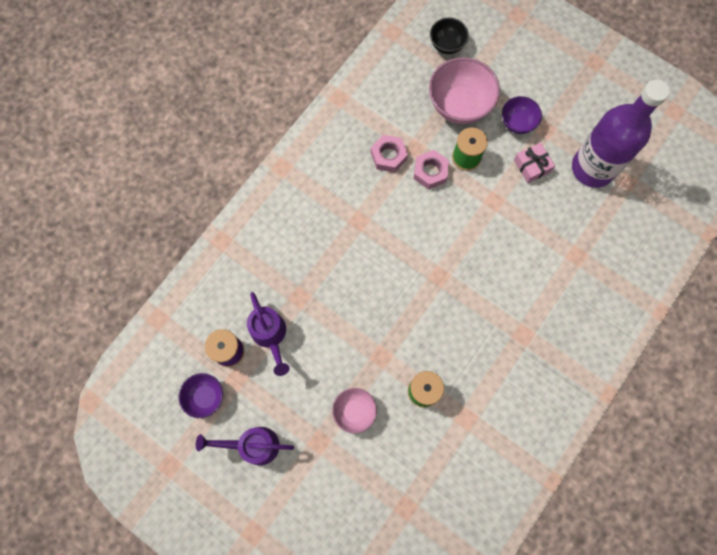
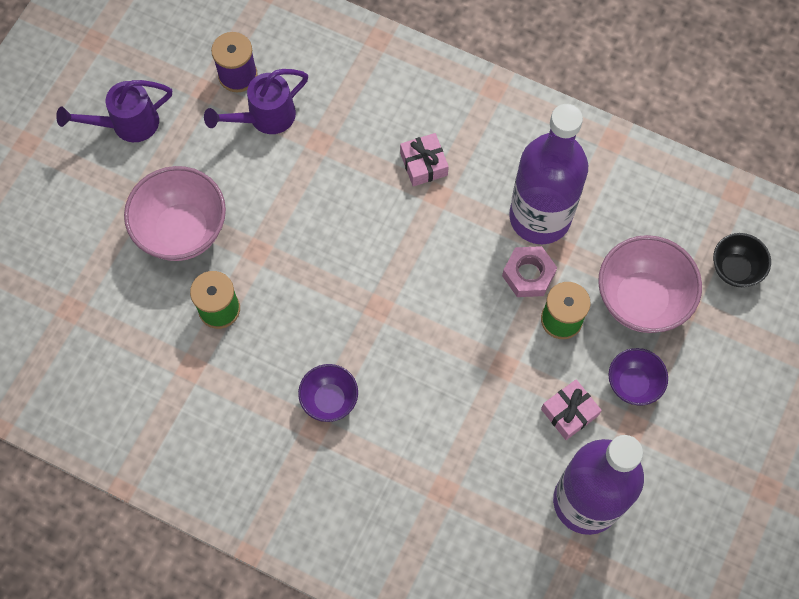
camera: 80 degrees right, 5 degrees down
(205, 397) = (178, 61): purple bowl -> purple bowl (329, 400)
(253, 445) = (127, 124): purple watering can -> purple watering can turned 105 degrees counterclockwise
(333, 226) = (423, 164): none -> pink gift
(354, 411) = (182, 230): pink bowl -> pink bowl, size x1.75
(388, 156) = (540, 217): pink nut -> purple bottle

